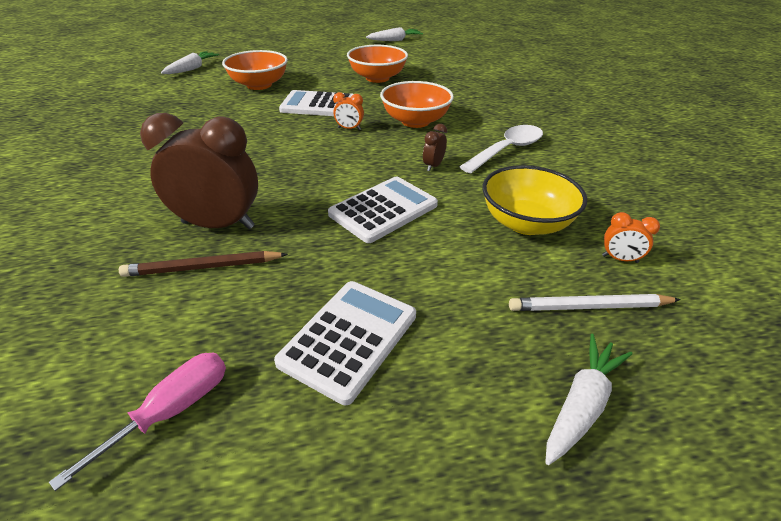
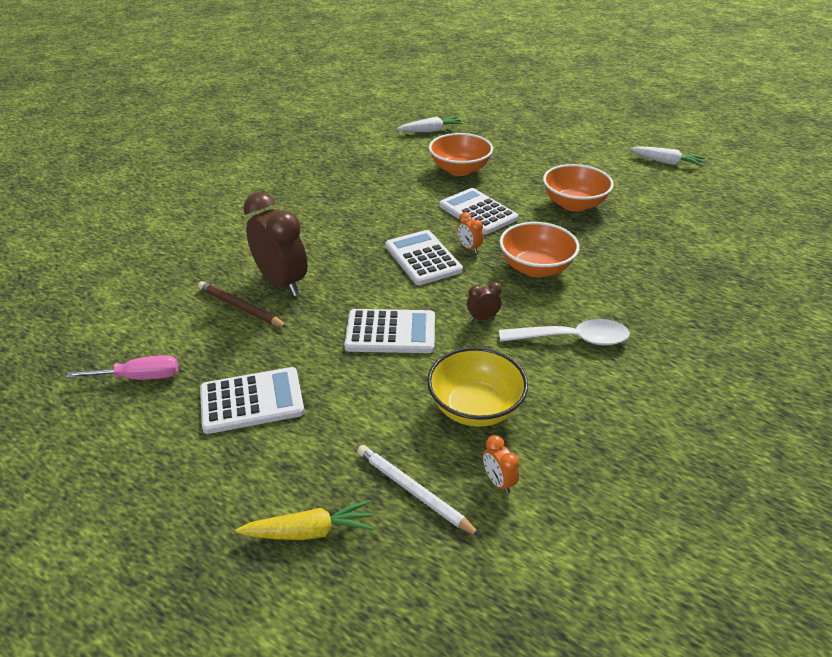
camera: 45 degrees right, 0 degrees up
(324, 149) = (423, 258): none -> white calculator
(581, 404) = (309, 531): white carrot -> yellow carrot

